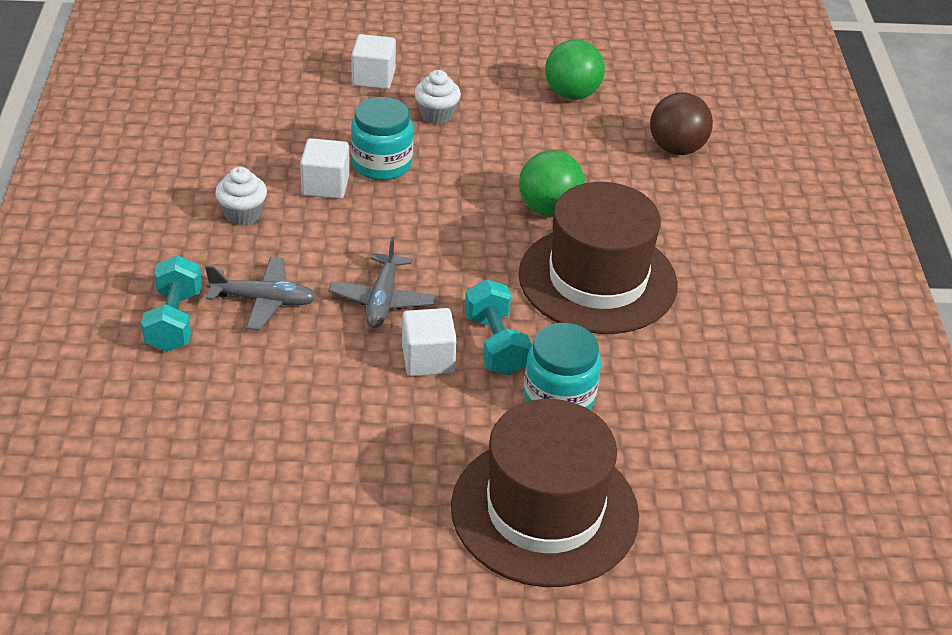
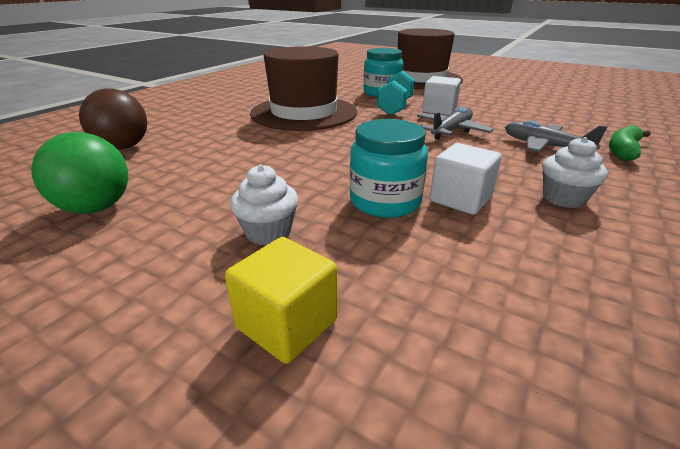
camera: 145 degrees left, 10 degrees down
(174, 321) = (623, 151): turquoise dumbbell -> green banana
(373, 78) = (287, 324): white cube -> yellow cube
(549, 209) = (280, 141): green ball -> none

